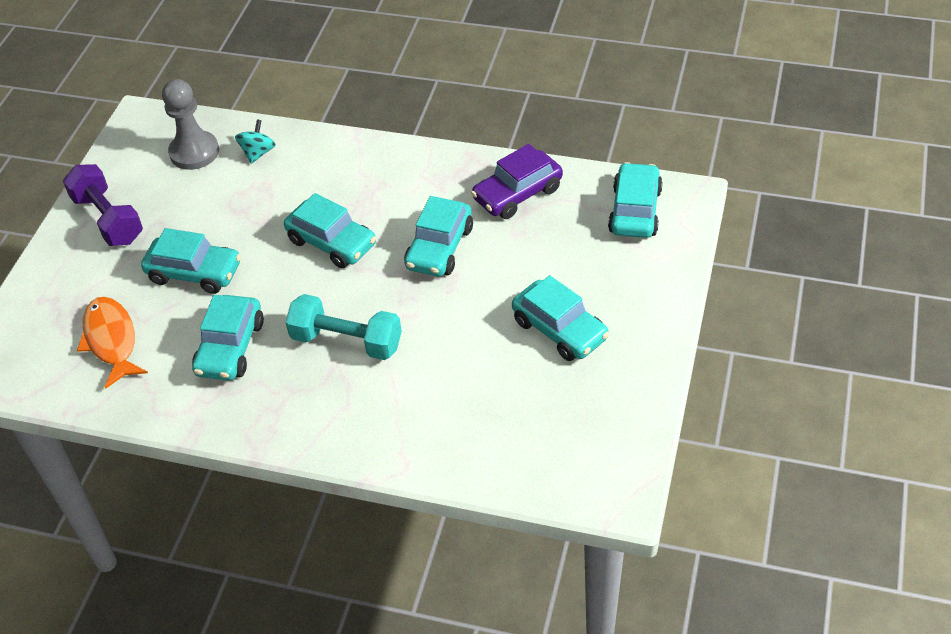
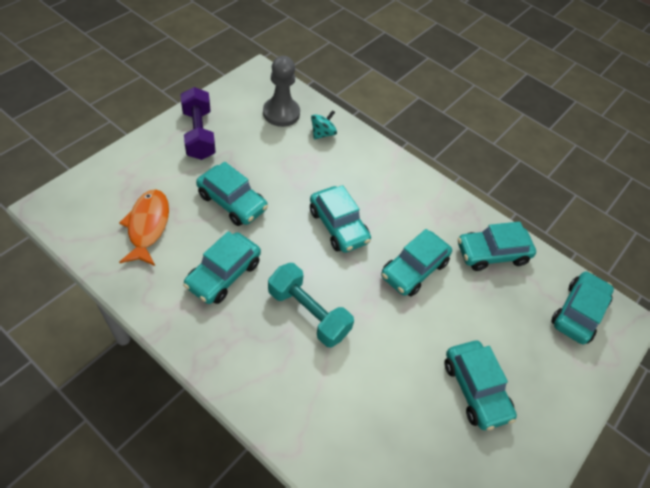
camera: 15 degrees right, 5 degrees up
(517, 194) = (492, 254): purple car -> turquoise car

